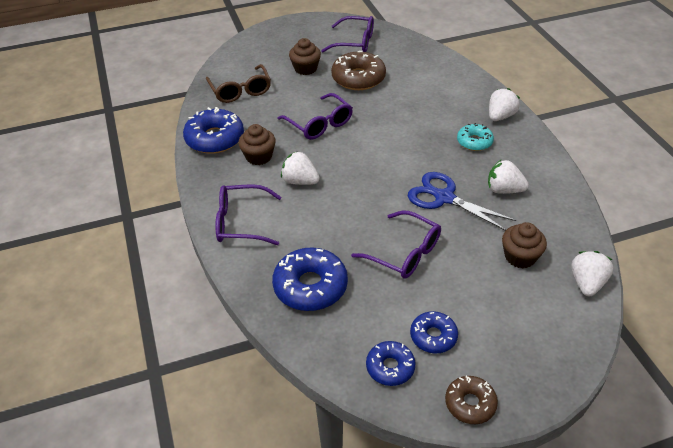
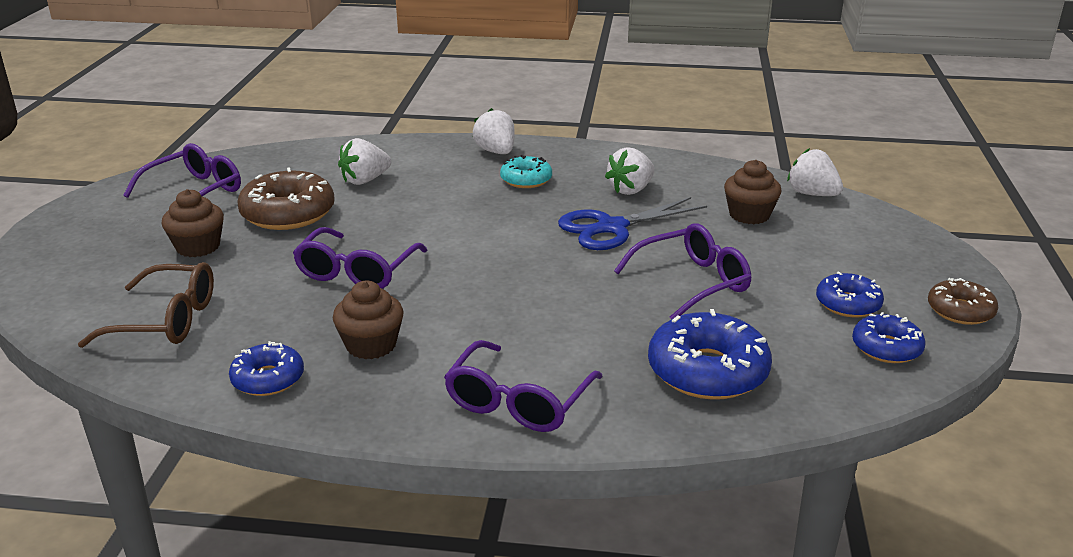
camera: 65 degrees left, 15 degrees down
(215, 139) = (268, 379): blue donut -> blue donut, size x0.59
(300, 181) = (472, 322): white strawberry -> white strawberry (365, 180)
(319, 124) = (356, 272): purple glasses -> purple glasses turned 120 degrees clockwise

